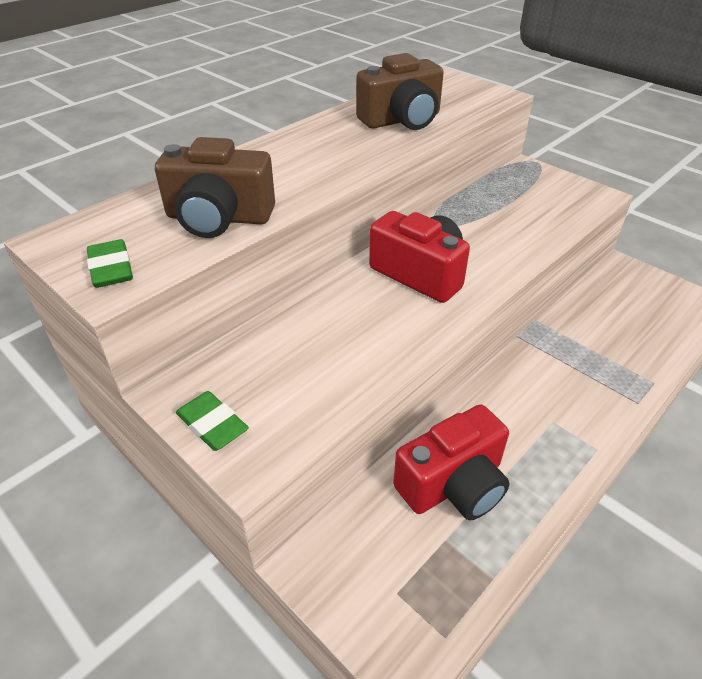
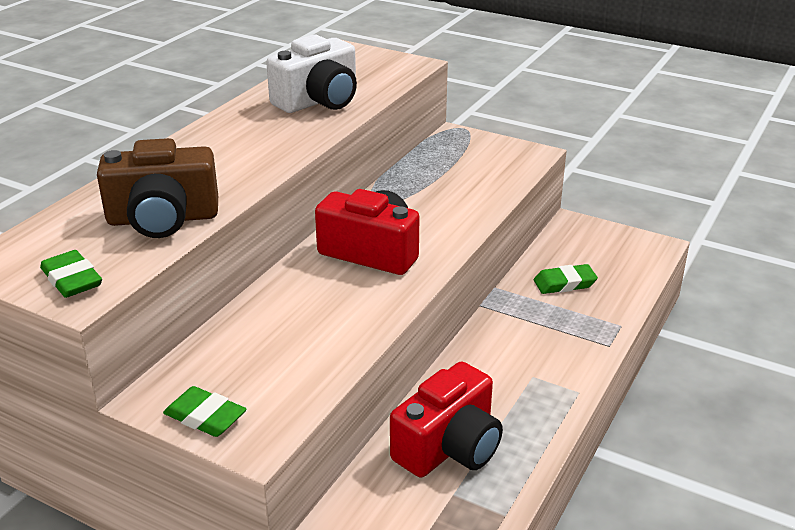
camera: 15 degrees left, 10 degrees down
(401, 120) = (318, 101): brown camera -> white camera
(604, 327) = (564, 283): none -> green eraser

